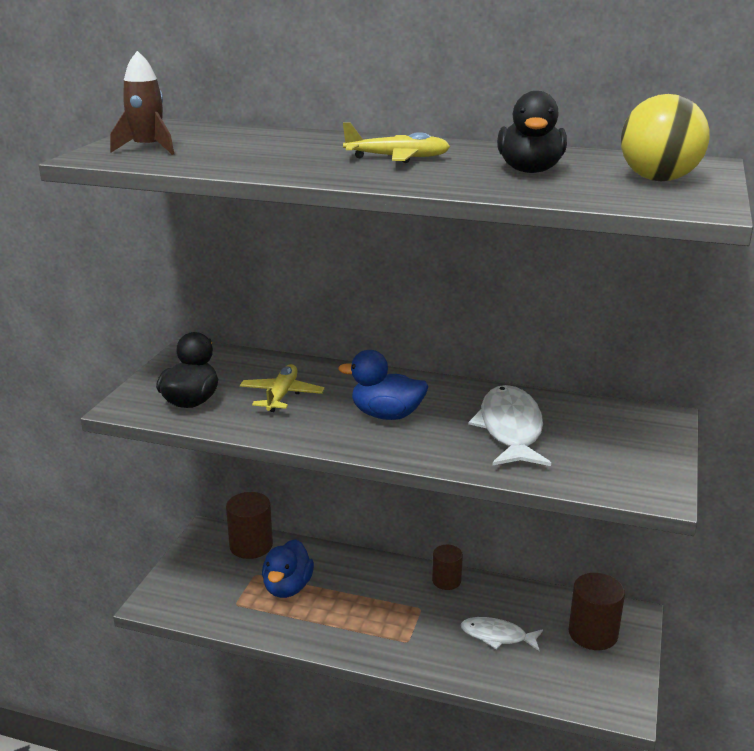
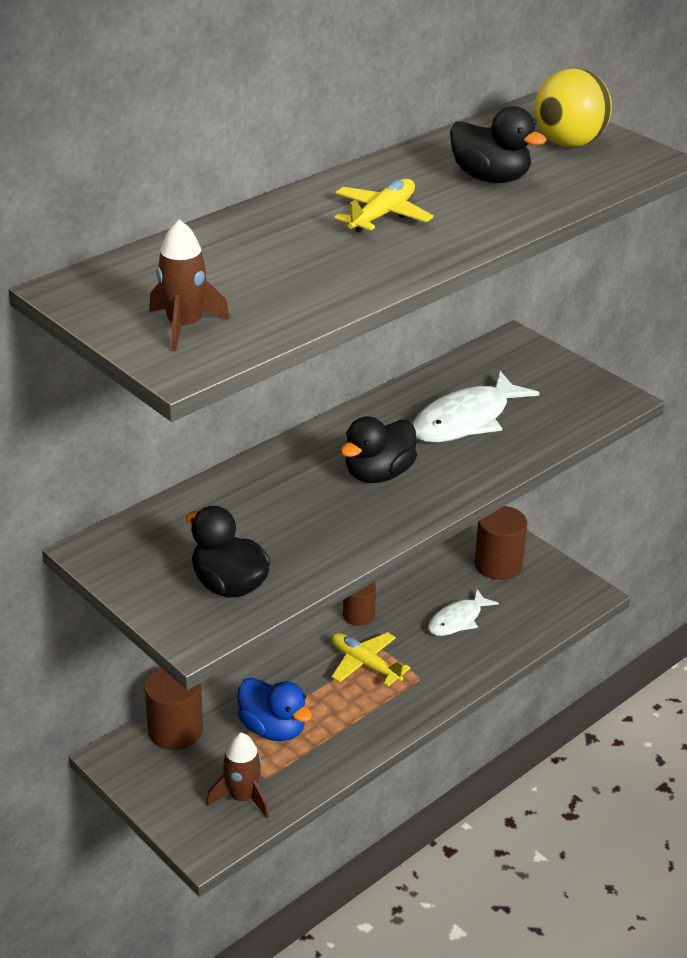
camera: 60 degrees left, 10 degrees up
(208, 601) = (242, 797): none -> brown rocket
(282, 395) = (276, 521): yellow plane -> yellow plane (364, 664)
(386, 415) = (378, 474): blue duck -> black duck
(510, 429) = (466, 420): white fish -> white fish turned 75 degrees counterclockwise

